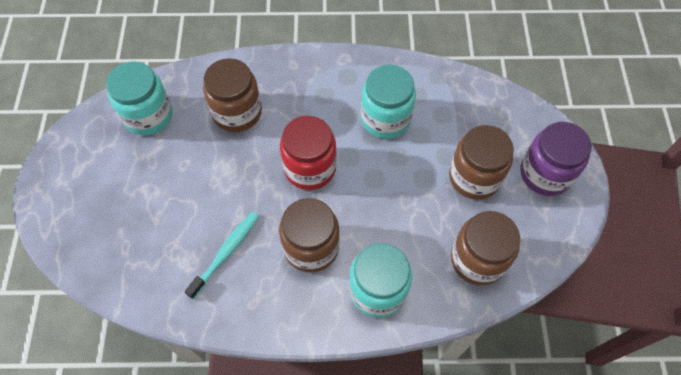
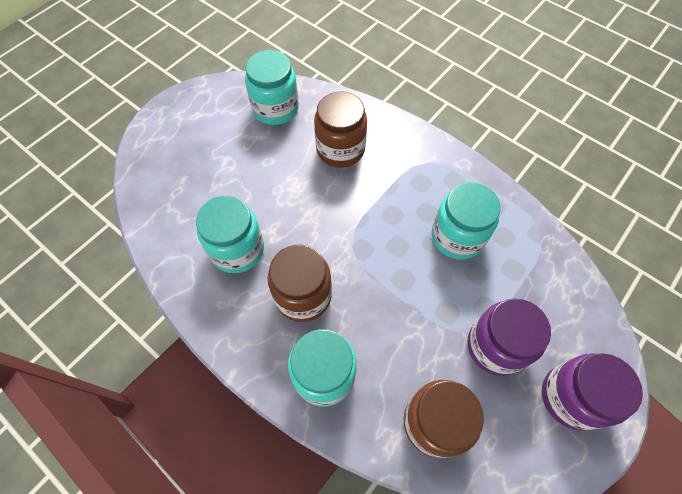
camera: 40 degrees right, 0 degrees up
(226, 253) = (237, 250): turquoise toothbrush -> turquoise jar
(310, 168) = (358, 232): red jar -> none
(474, 177) = (496, 346): brown jar -> purple jar

